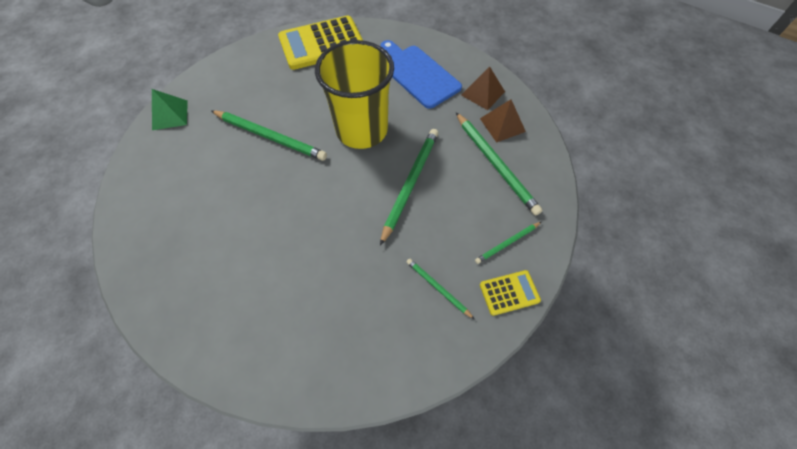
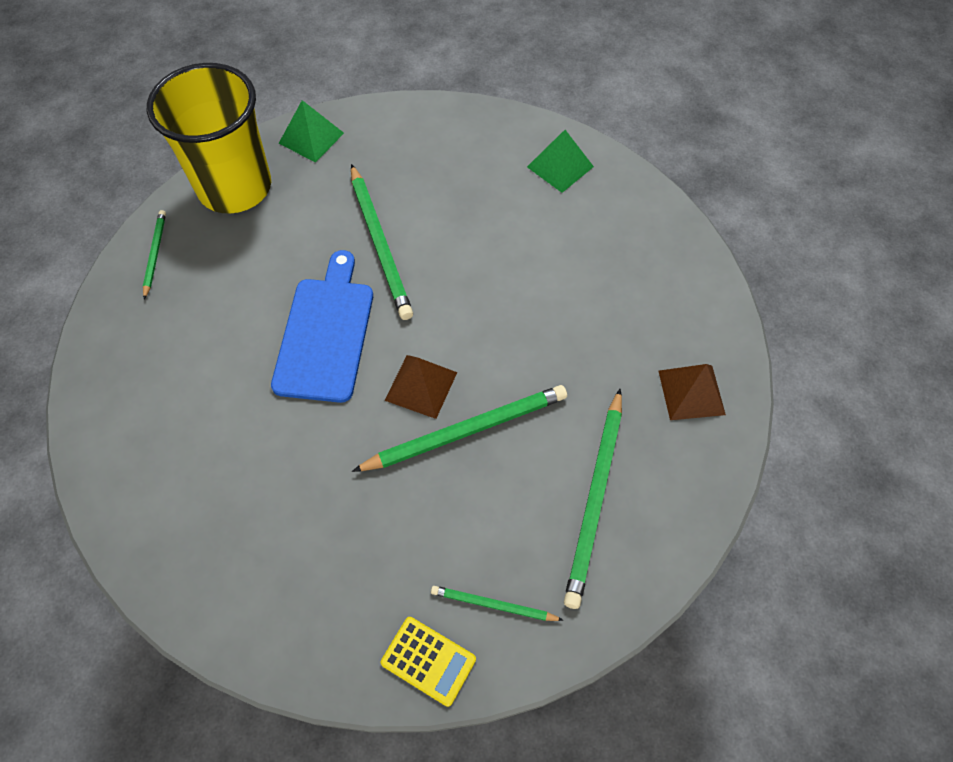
camera: 45 degrees right, 0 degrees up
(322, 44) = (560, 166): yellow calculator -> green pyramid
(361, 130) = (485, 317): yellow cup -> yellow cup (235, 187)
(418, 74) = (634, 299): blue cutting board -> blue cutting board (326, 333)
(438, 288) = (360, 577): green pencil -> green pencil (155, 254)
(502, 125) = (666, 456): brown pyramid -> brown pyramid (421, 386)

